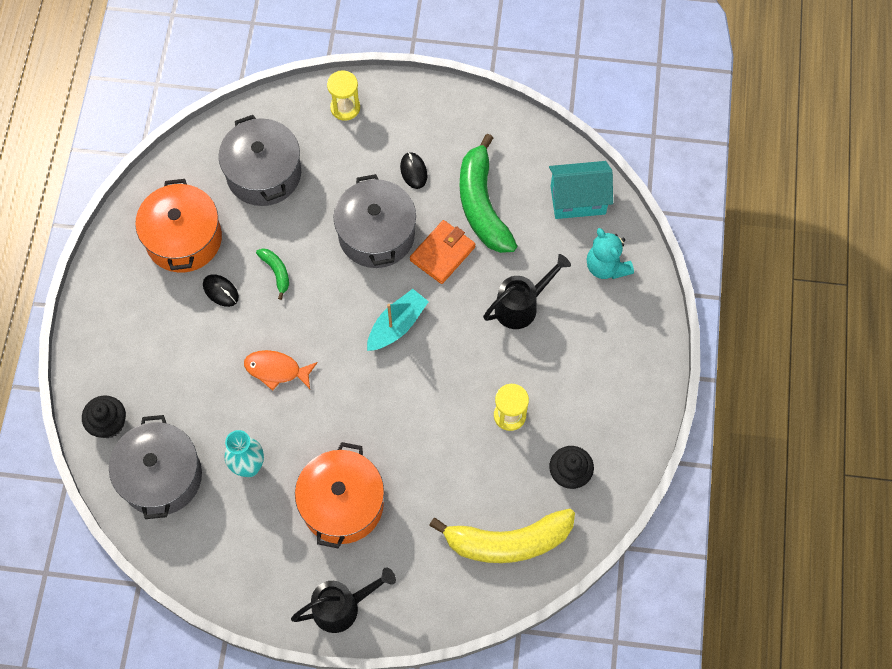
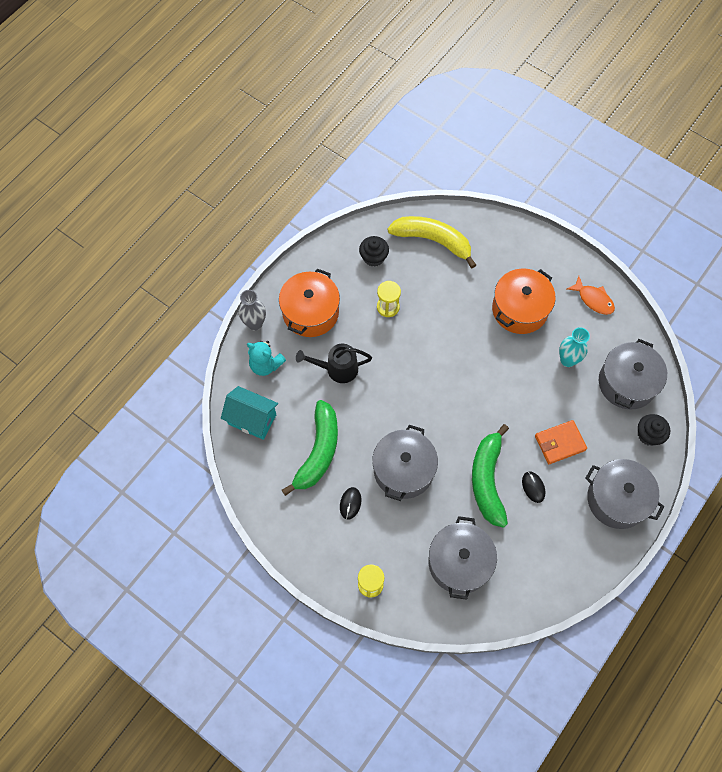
camera: 150 degrees left, 0 degrees up
(118, 327) = (617, 499): none -> grey pot
(184, 239) = (542, 542): orange pot -> orange pot (310, 312)
(276, 272) = (487, 480): green banana -> green banana, size x2.26
(276, 370) = (520, 412): orange fish -> orange fish (593, 299)
(343, 607) = (548, 255): black watering can -> none
(397, 325) = (425, 399): turquoise boat -> none
(442, 253) = (366, 431): orange wallet -> orange wallet (560, 443)
(606, 266) = (265, 365): turquoise teddy bear -> turquoise teddy bear turned 120 degrees clockwise
(653, 307) = (255, 324): none -> grey vase

